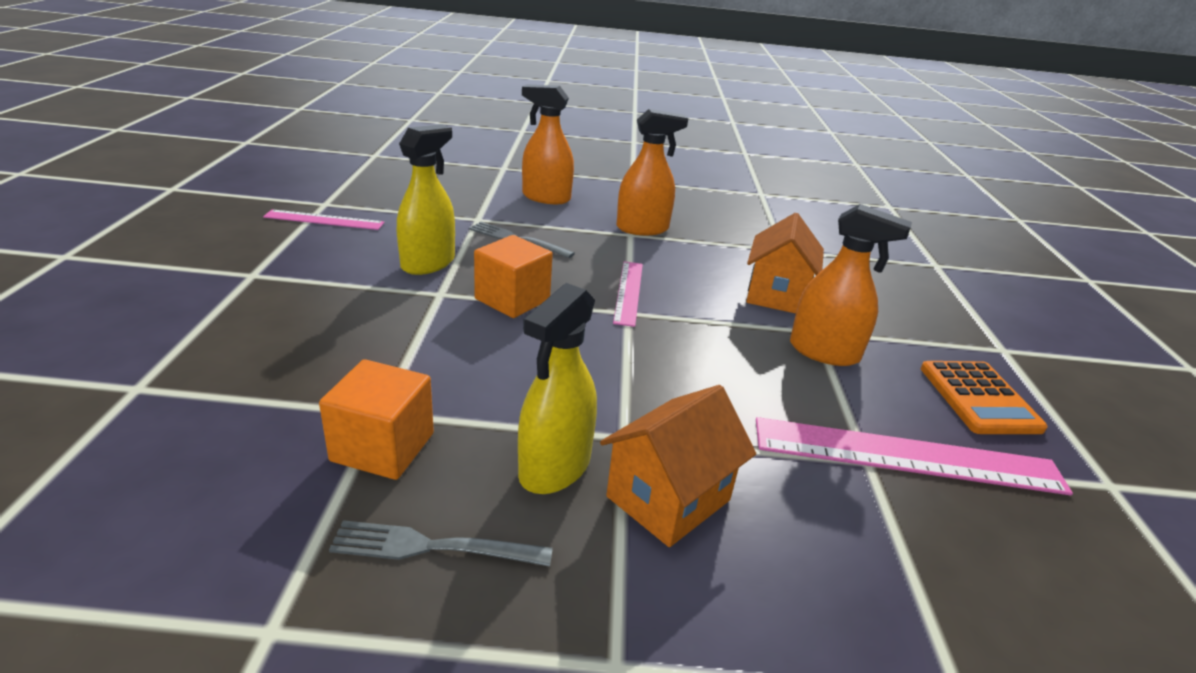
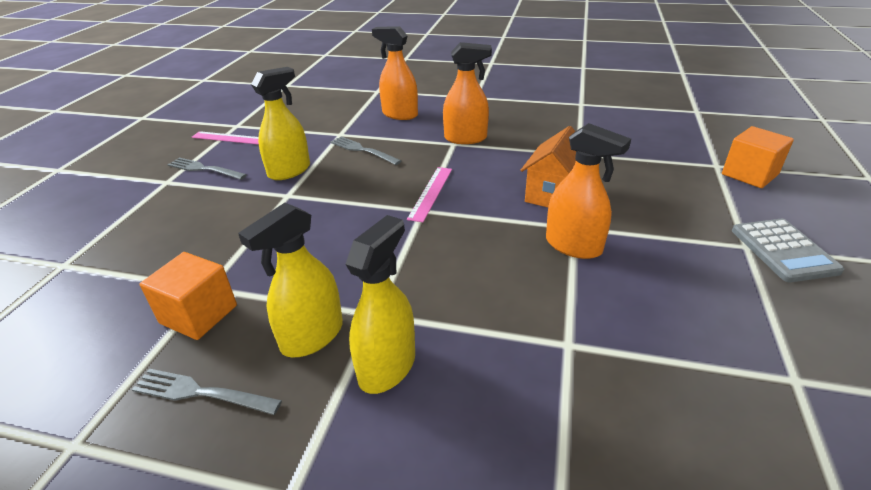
camera: 15 degrees right, 5 degrees up
(302, 259) = (204, 169): none -> grey fork
(512, 299) = (338, 199): orange cube -> orange cube (749, 174)
(668, 498) = (387, 366): orange house -> yellow spray bottle
(906, 456) = (606, 341): pink ruler -> none
(979, 398) = (700, 291): orange calculator -> none
(1041, 354) = (783, 250): none -> grey calculator

